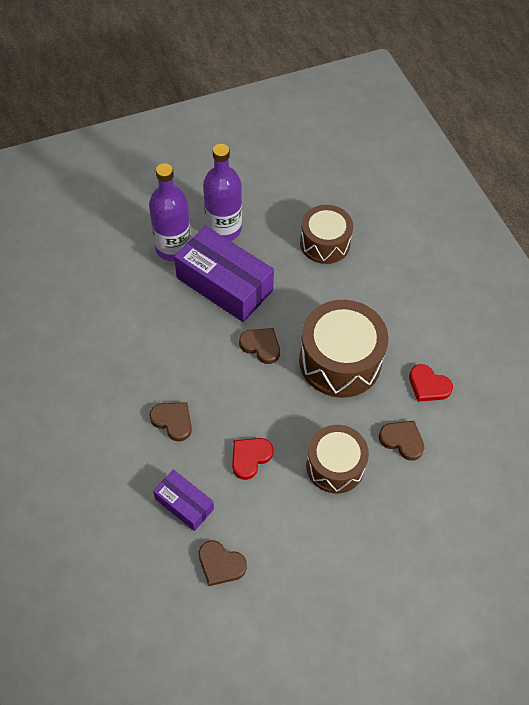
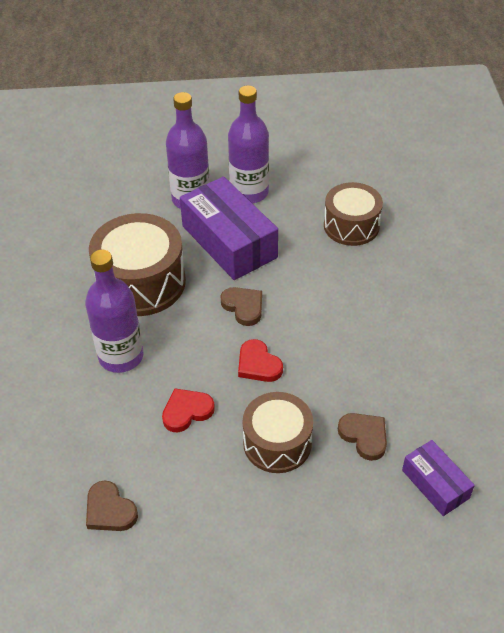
camera: 20 degrees right, 10 degrees down
(173, 421) = (121, 356): brown heart -> purple bottle
(184, 504) = (98, 439): purple box -> purple box (435, 484)
(340, 361) = (324, 340): brown drum -> brown drum (141, 282)
(428, 385) = (416, 387): red heart -> red heart (258, 364)

